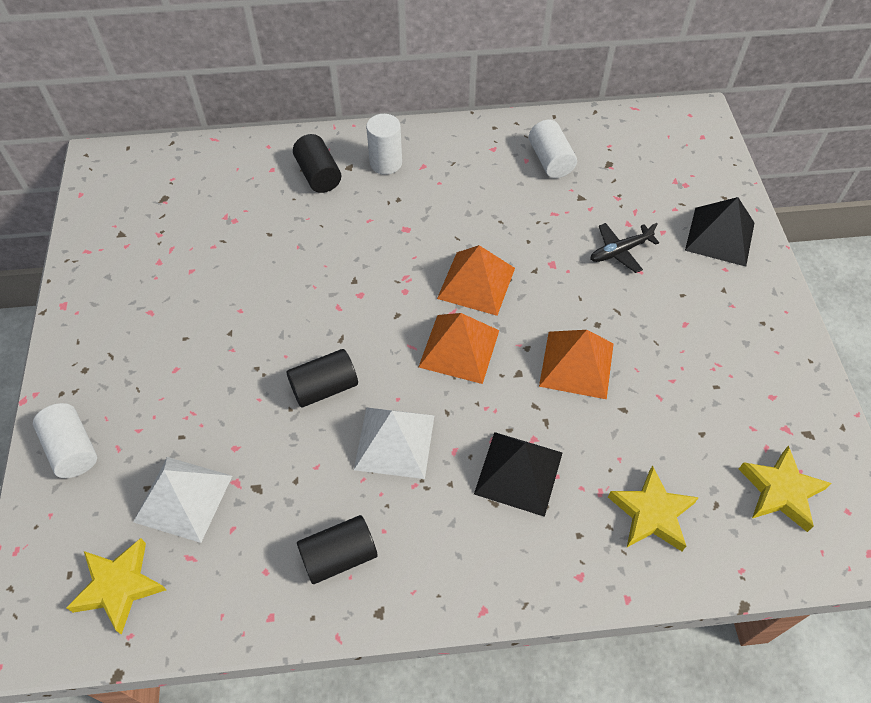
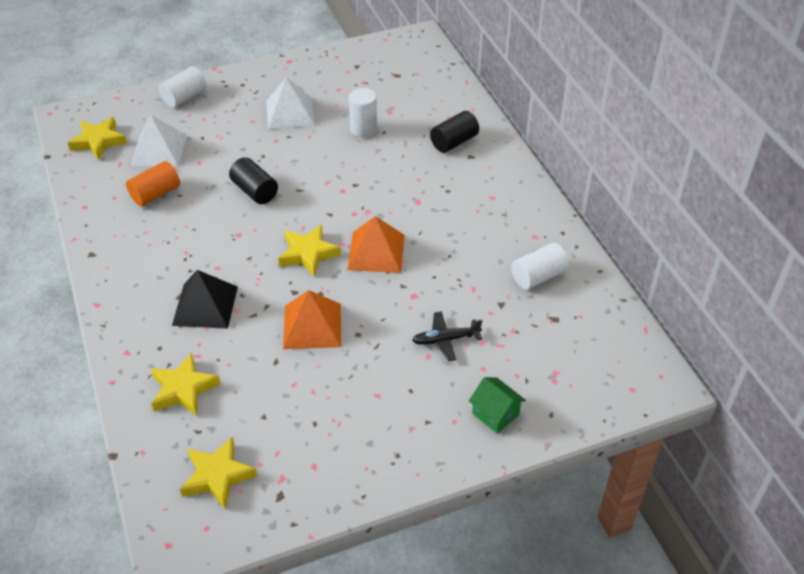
camera: 75 degrees right, 10 degrees down
(282, 512) = (156, 194): none -> orange cylinder
(339, 556) = (128, 227): black cylinder -> none
(386, 163) = (484, 175): white cylinder -> white cylinder (363, 129)
(394, 442) = (218, 235): white pyramid -> white pyramid (290, 112)
(459, 348) = (308, 253): orange pyramid -> yellow star
(620, 251) = (446, 339): black plane -> black plane turned 60 degrees counterclockwise
(720, 236) = (495, 414): black pyramid -> green house

